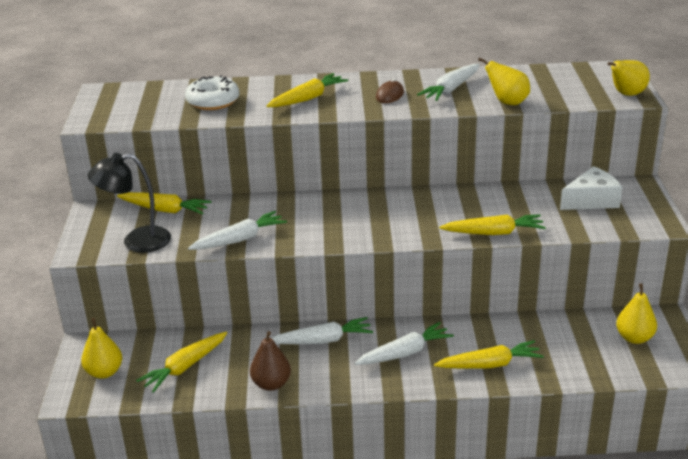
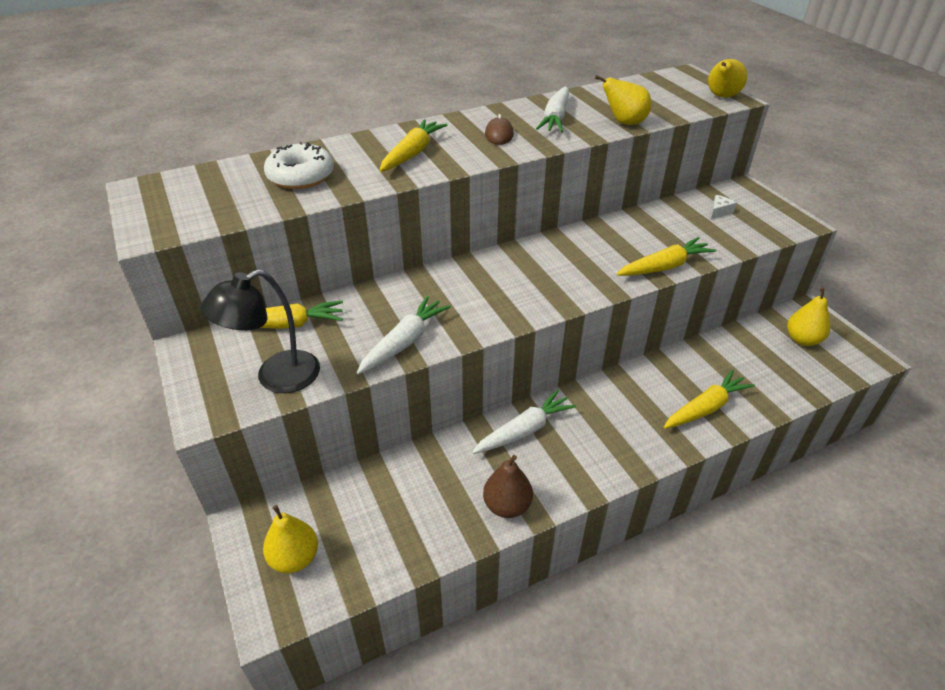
camera: 25 degrees left, 10 degrees up
(185, 367) = (392, 516): yellow carrot -> none
(404, 353) = (617, 420): white carrot -> none
(591, 200) = (719, 211): white cheese -> white cheese, size x0.47

